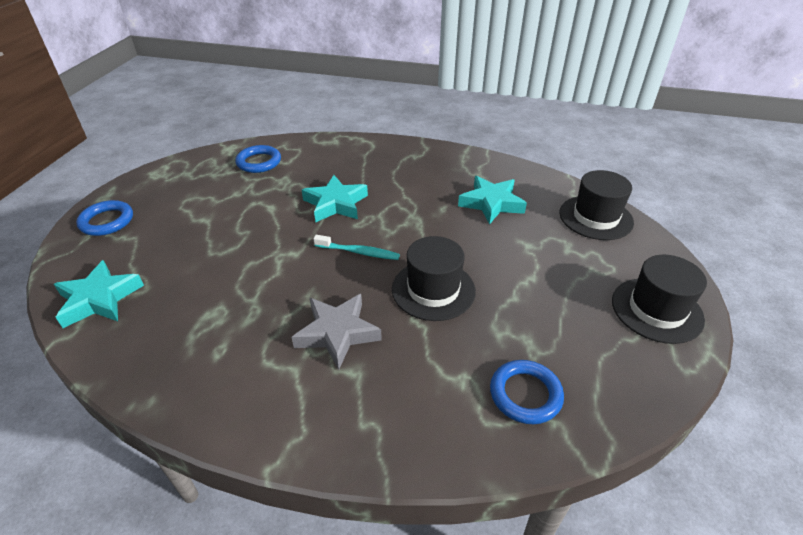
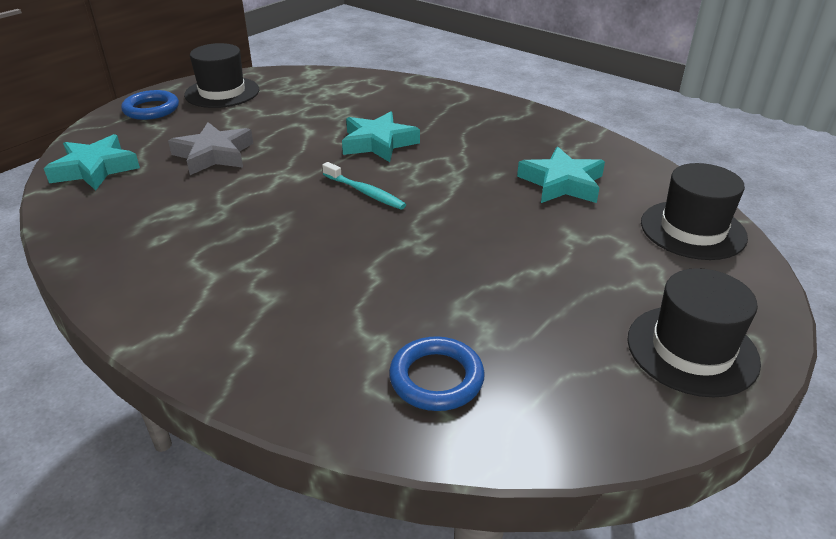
camera: 25 degrees right, 5 degrees down
(259, 162) = (330, 89): blue ring -> none
(337, 333) = (281, 257): grey star -> grey star (214, 155)
(433, 290) = (417, 248): black hat -> black hat (222, 92)

